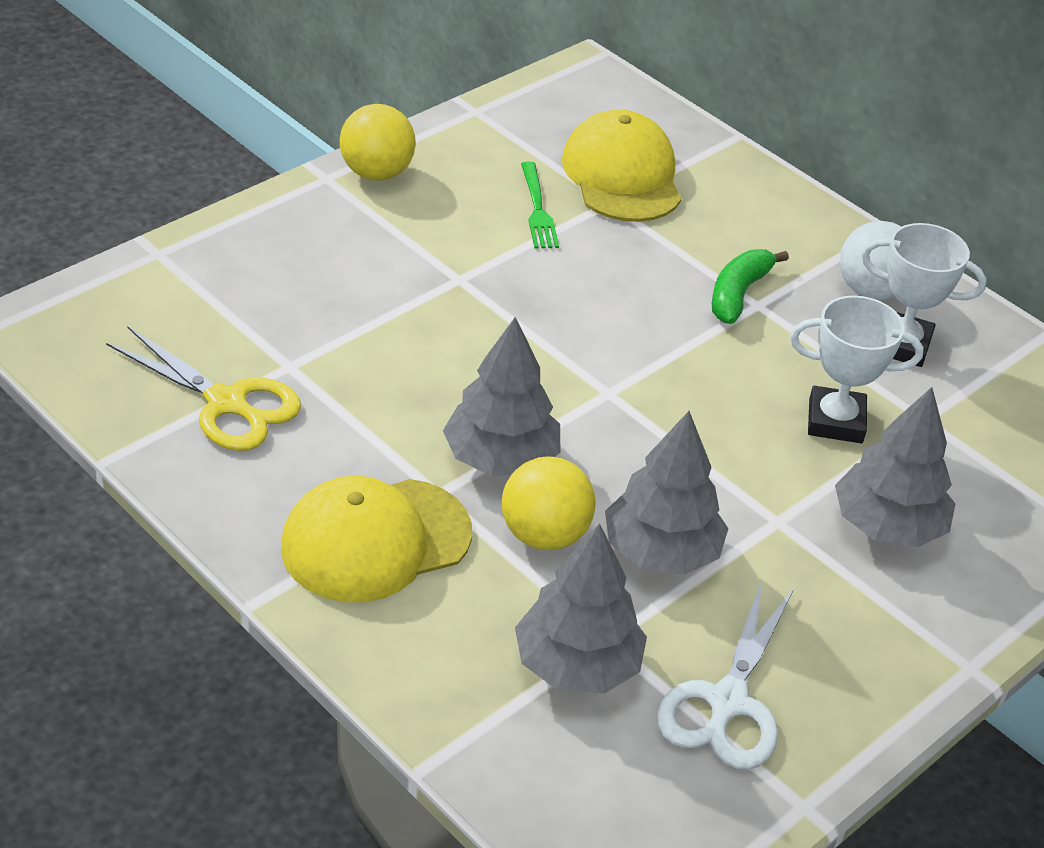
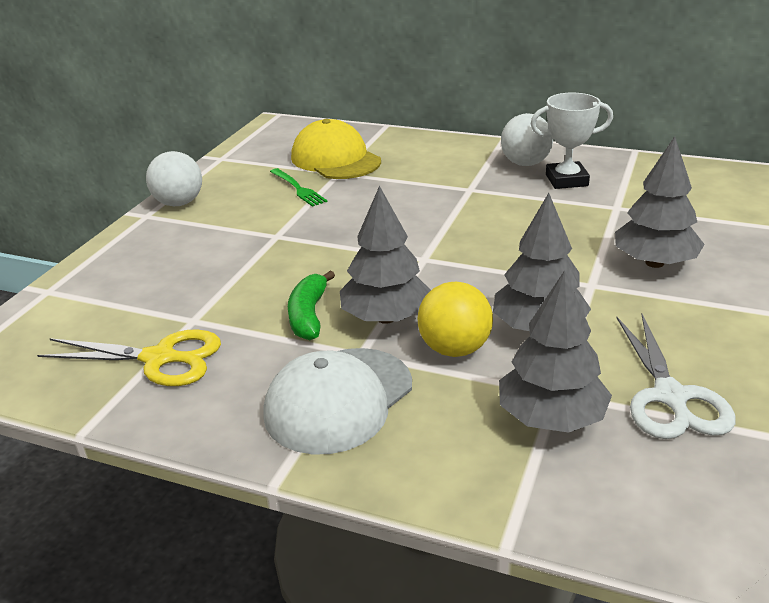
camera: 20 degrees left, 10 degrees down
(375, 540) = (338, 400): yellow cap -> white cap
(376, 173) = (179, 203): yellow ball -> white ball
(738, 294) = (454, 188): green banana -> green banana (309, 315)
(835, 421) = (570, 225): white trophy -> none

